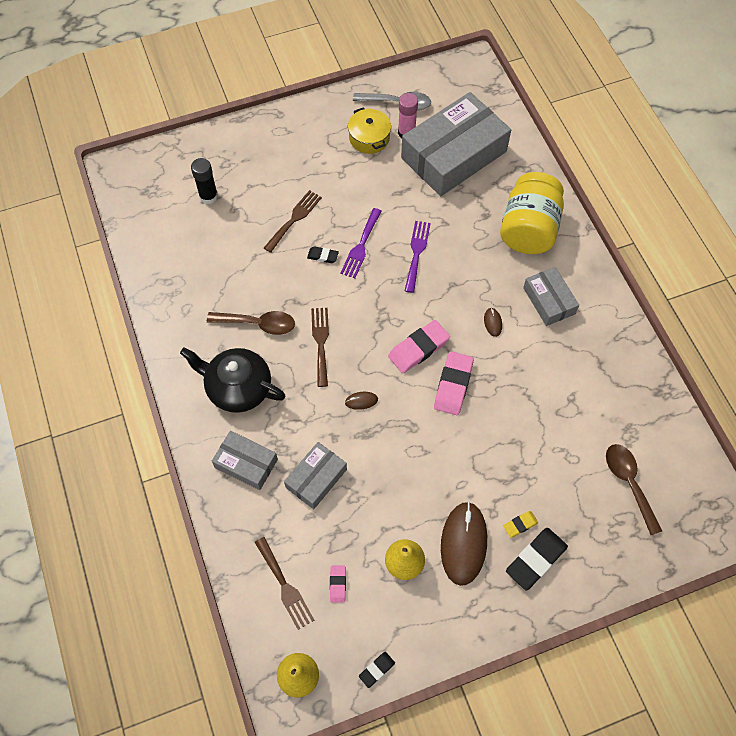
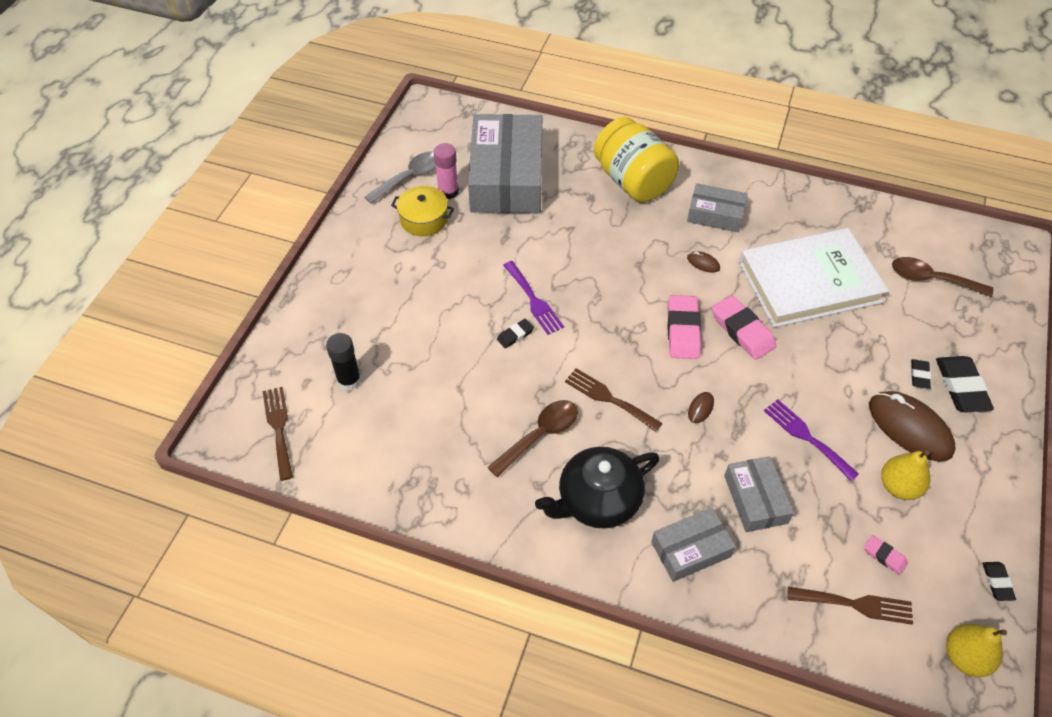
camera: 50 degrees left, 10 degrees down
(294, 219) = (451, 330): brown fork -> brown fork (278, 428)
(416, 253) = (581, 267): purple fork -> purple fork (806, 437)
(520, 525) = (919, 375): yellow eraser -> black eraser
(542, 401) = (809, 282): none -> white book

